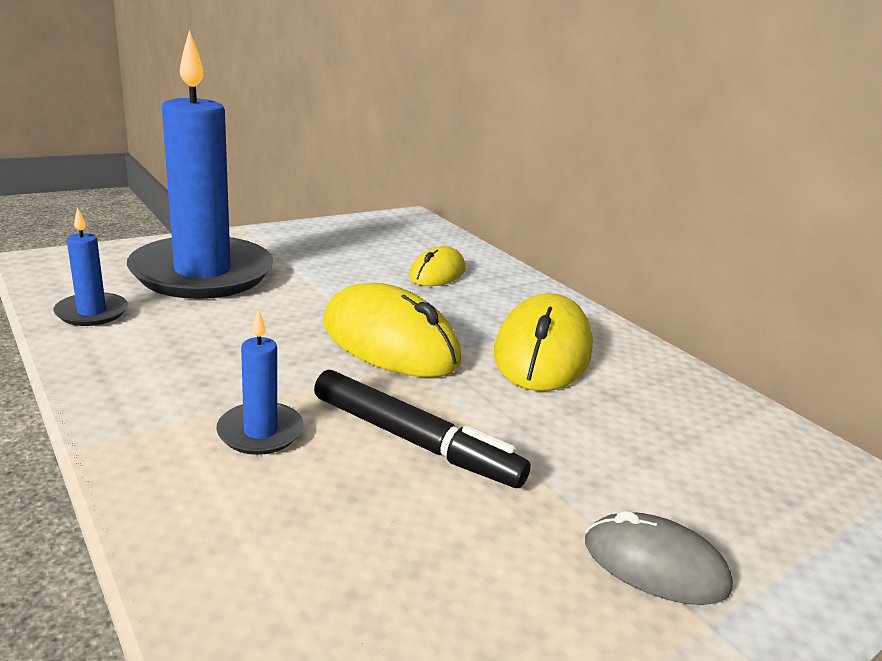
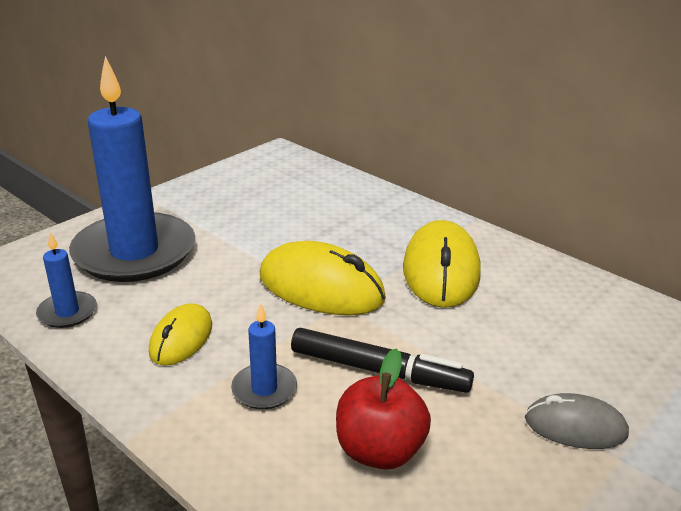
camera: 10 degrees left, 5 degrees up
(366, 534) = (379, 451): none -> red apple
(437, 273) = (328, 210): yellow mouse -> yellow mouse (181, 339)

